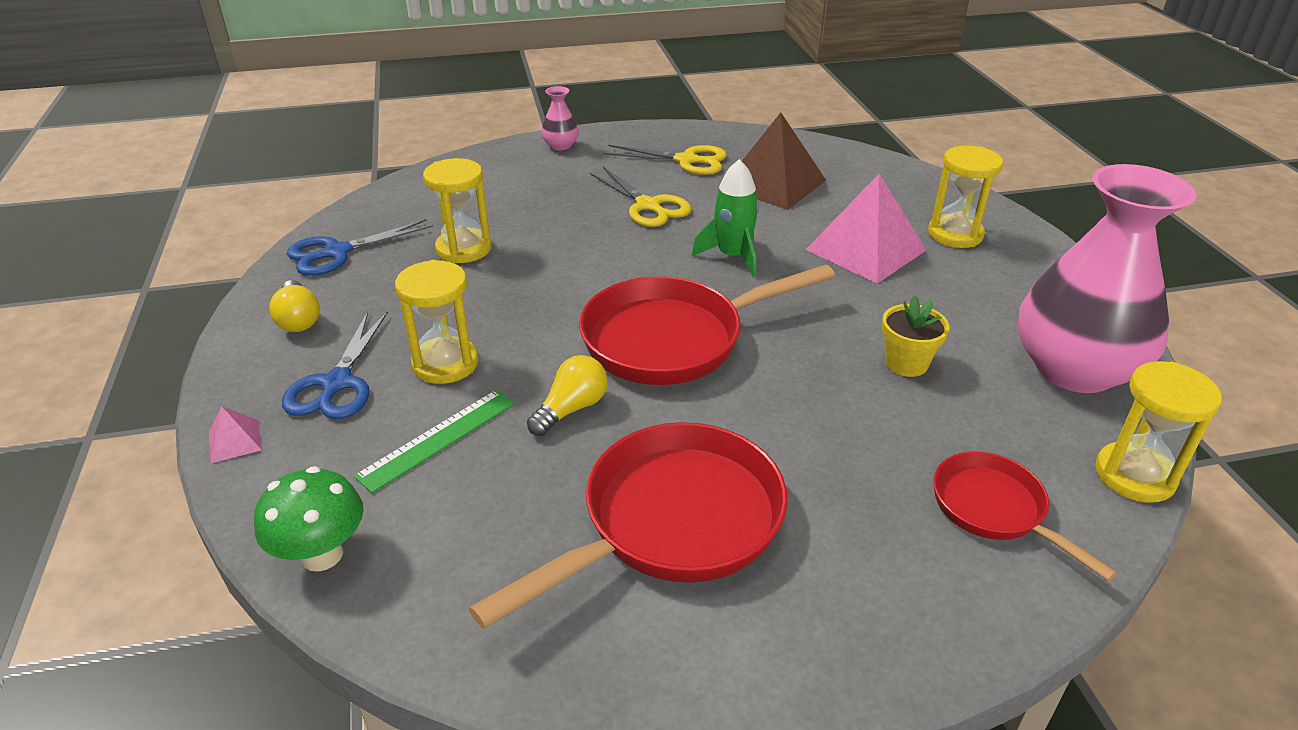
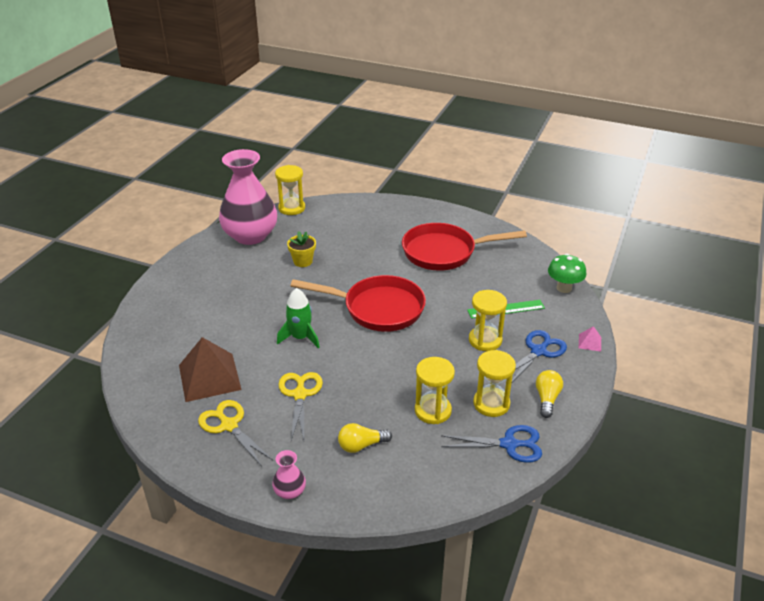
camera: 145 degrees left, 0 degrees up
(571, 409) = (446, 299): yellow light bulb -> yellow light bulb (361, 445)
(865, 250) = (236, 312): pink pyramid -> none
(955, 234) = (183, 301): yellow hourglass -> yellow hourglass (491, 404)
(994, 510) = (345, 218): red pan -> none

